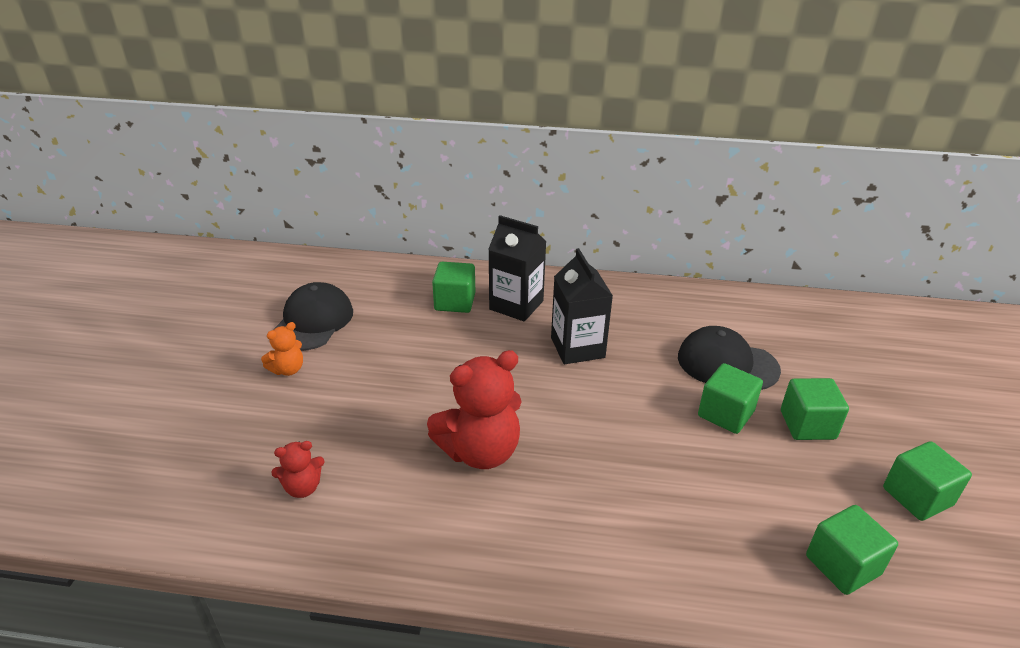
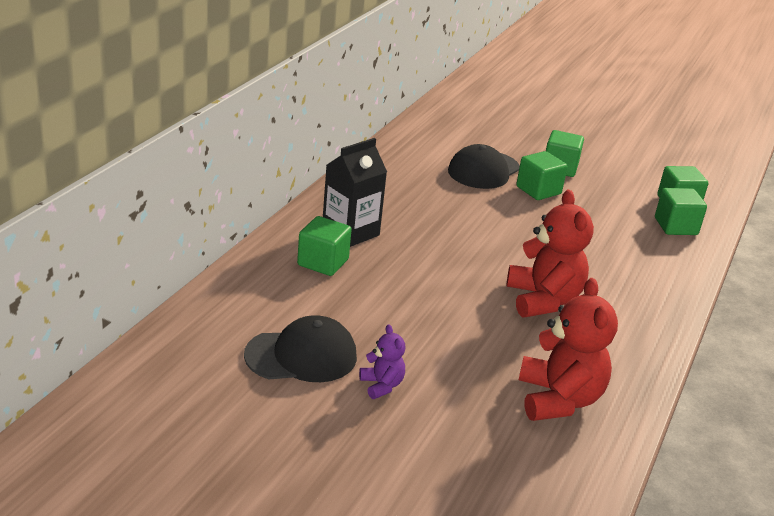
camera: 75 degrees left, 5 degrees down
(288, 369) = (381, 385): orange teddy bear -> purple teddy bear
(303, 487) = (558, 399): red teddy bear -> red teddy bear, size x2.01
(313, 321) = (301, 356): black cap -> black cap turned 135 degrees clockwise
(577, 348) = (432, 222): black carton -> none
(917, 497) = (631, 161): green cube -> green cube (675, 226)

